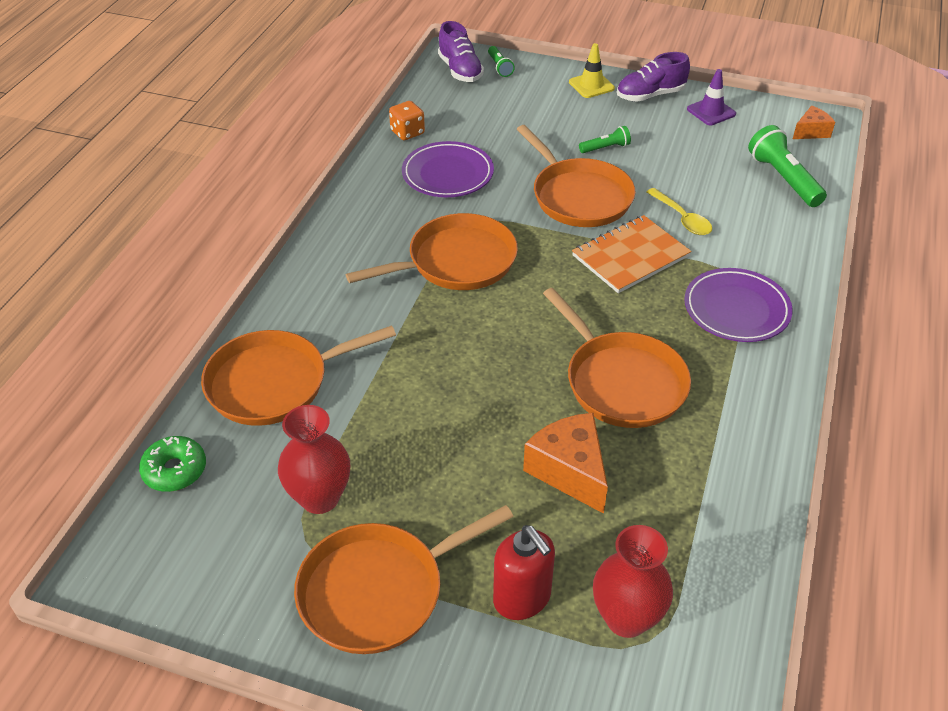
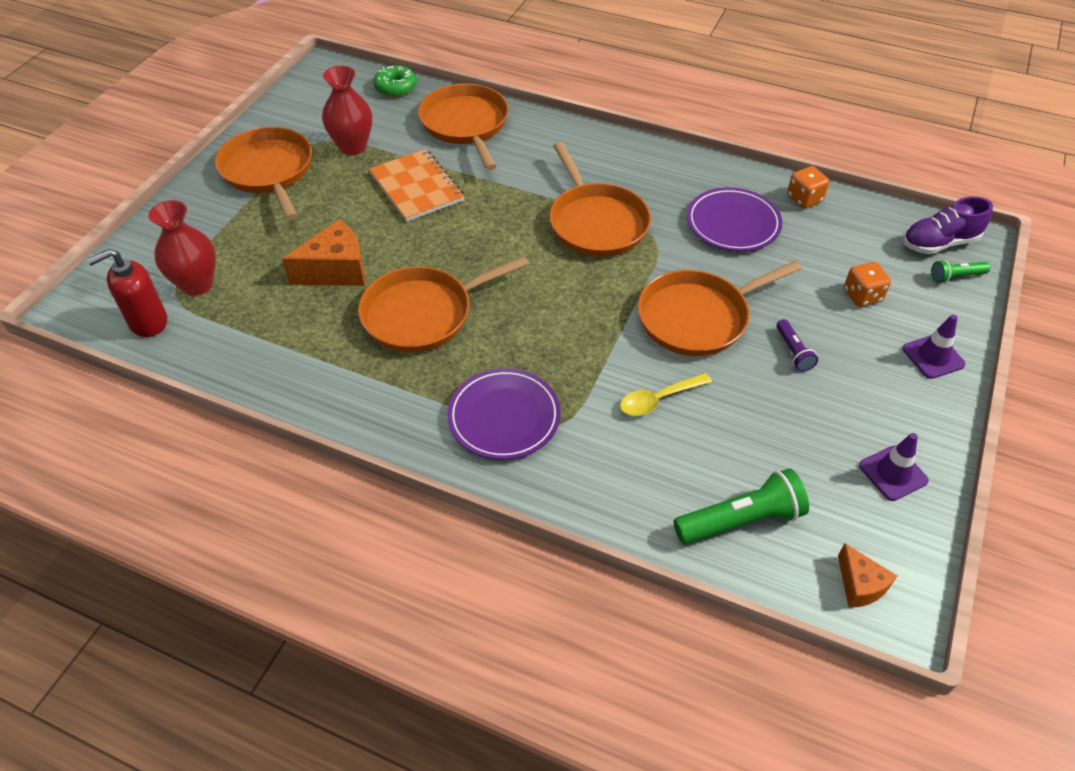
camera: 95 degrees right, 5 degrees up
(522, 598) = (235, 235): red soap dispenser -> red soap dispenser (148, 322)
(531, 111) = (862, 296): none -> orange dice
(591, 85) = (933, 356): yellow traffic cone -> purple traffic cone
(605, 148) = (793, 352): green flashlight -> purple flashlight
(630, 256) = (595, 345): orange notebook -> orange notebook (416, 187)
(650, 95) = (921, 413): purple shoe -> none

